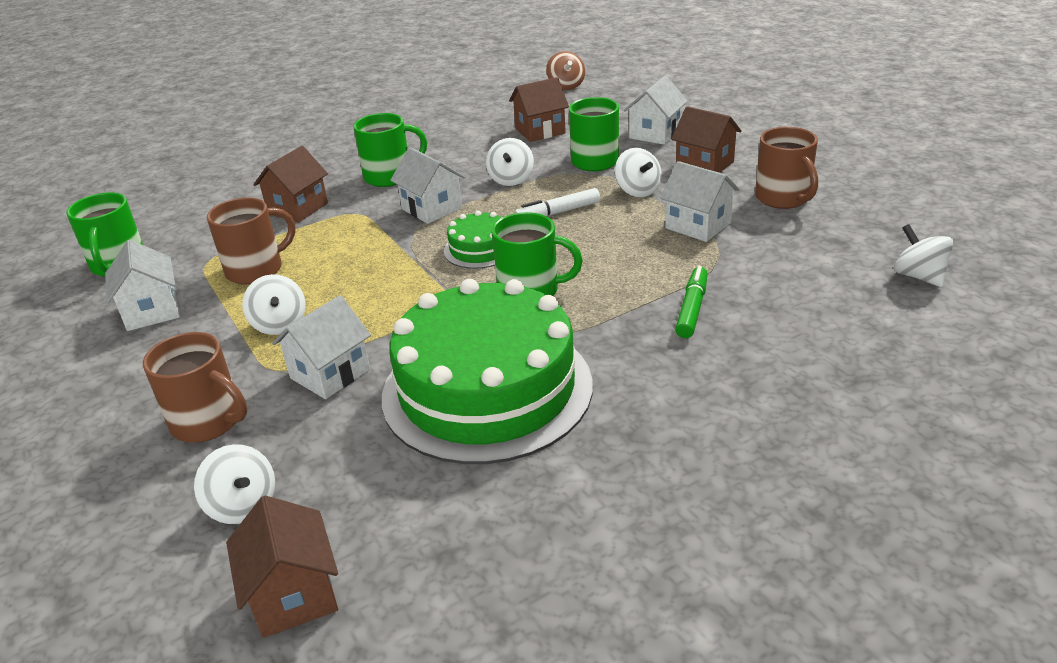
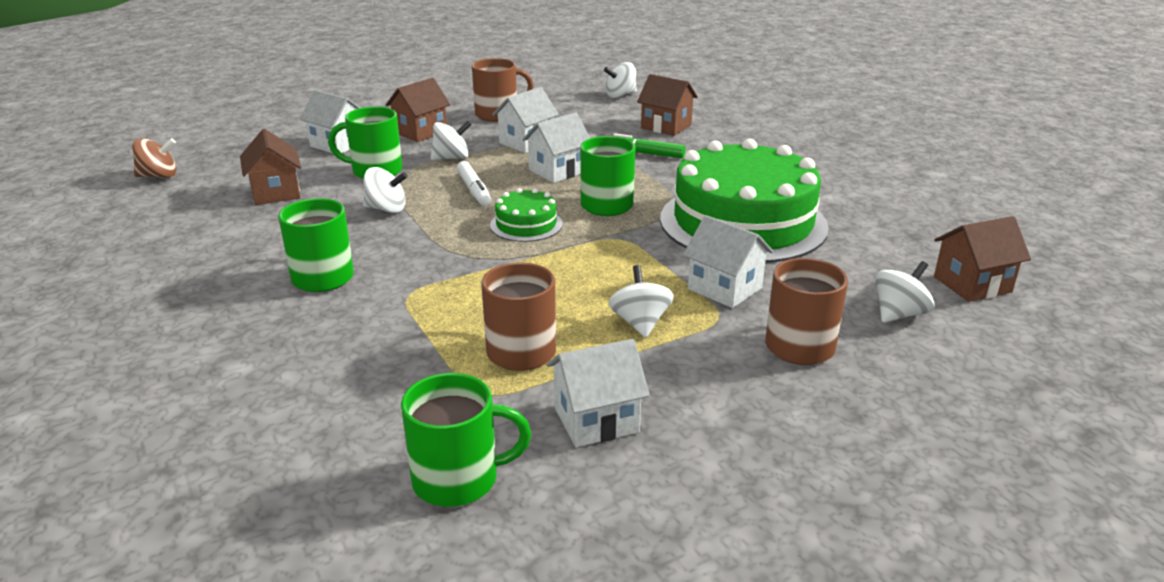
camera: 90 degrees left, 5 degrees down
(279, 324) = (640, 323): white spinning top -> white spinning top turned 75 degrees counterclockwise
(298, 208) = (369, 336): brown house -> brown house (666, 126)
(432, 209) = (427, 249): white house -> white house (557, 171)

